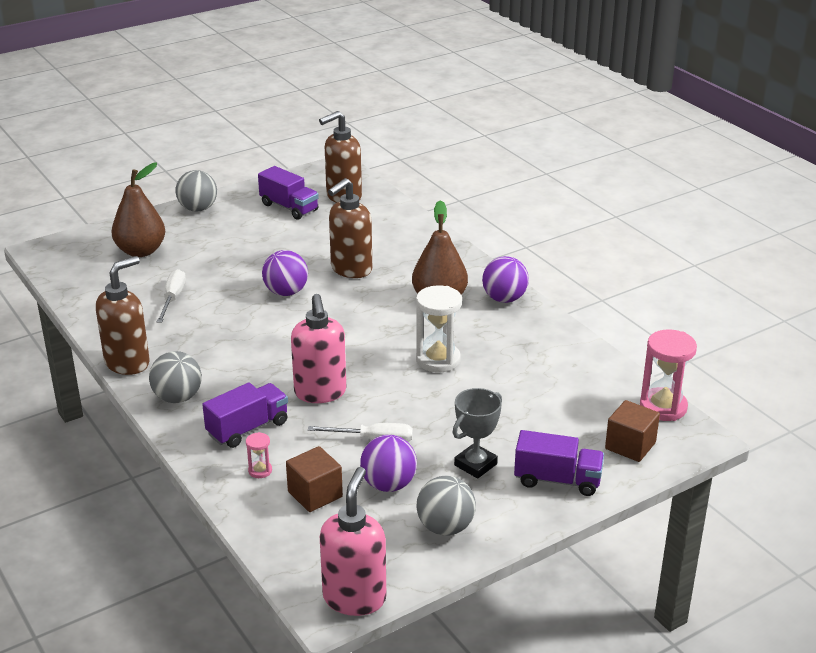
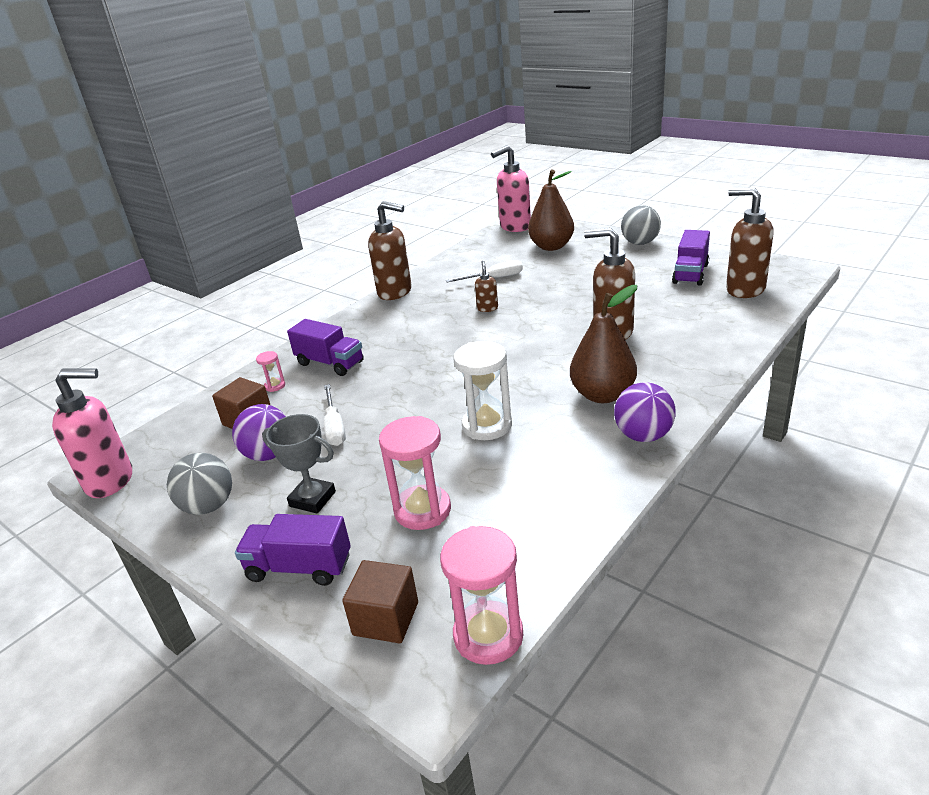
camera: 75 degrees right, 0 degrees up
(178, 397) = (359, 323): grey ball -> none
(235, 316) = (487, 308): none -> brown soap dispenser
(286, 292) = (543, 316): purple ball -> none
(320, 393) = (395, 379): pink soap dispenser -> pink soap dispenser (514, 227)
(526, 411) = (422, 510): none -> pink hourglass
(557, 480) = (299, 567): purple truck -> purple truck turned 105 degrees clockwise

